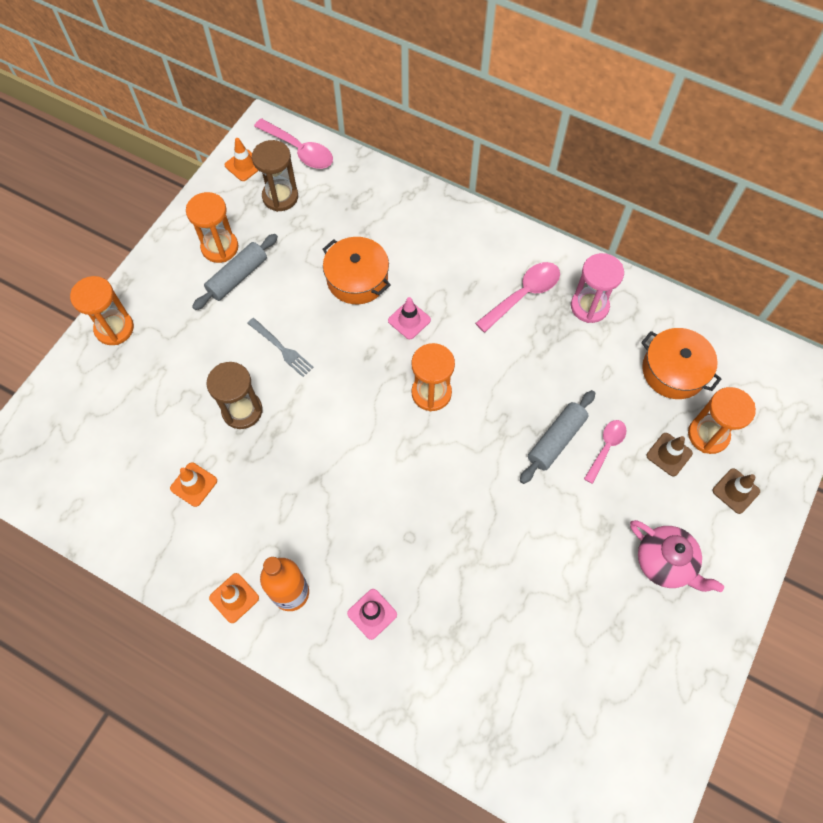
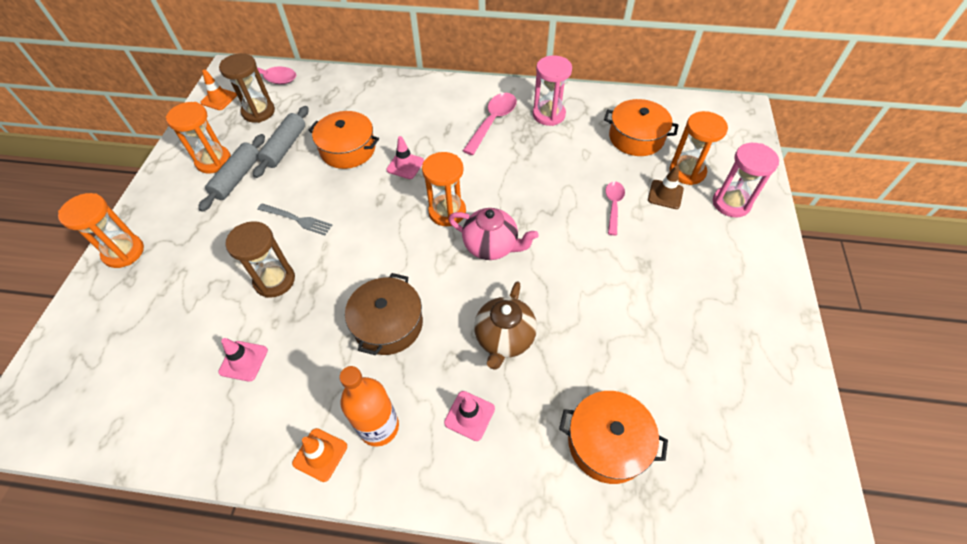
camera: 20 degrees left, 10 degrees down
(193, 484) = (243, 361): orange traffic cone -> pink traffic cone
(331, 496) = (388, 324): none -> brown pot
(432, 552) = (504, 338): none -> brown teapot
(483, 687) = (607, 442): none -> orange pot
(556, 440) = (569, 213): grey rolling pin -> grey rolling pin (285, 147)
(664, 563) = (708, 275): pink teapot -> pink teapot (491, 246)
(735, 491) = (731, 203): brown traffic cone -> pink hourglass

